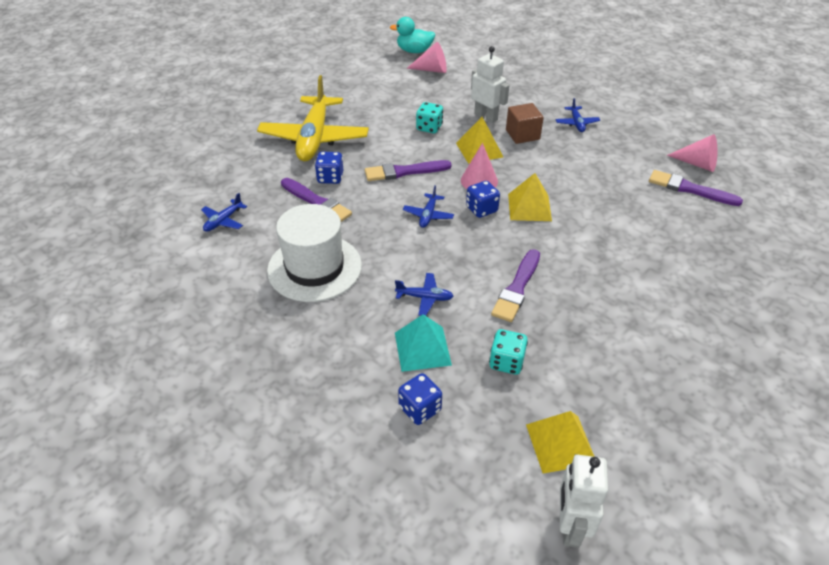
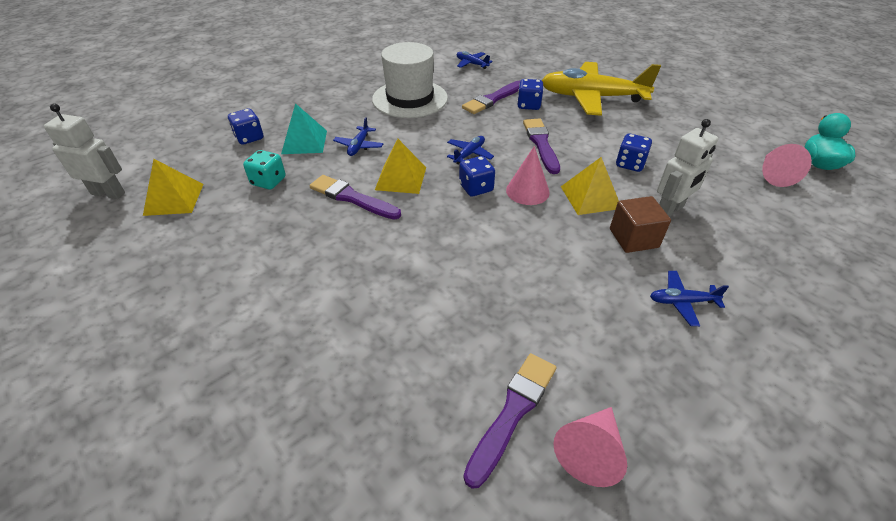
camera: 95 degrees right, 0 degrees up
(428, 215) = (469, 154): blue plane -> blue plane turned 105 degrees clockwise
(429, 127) = (630, 164): turquoise dice -> blue dice
(529, 207) = (477, 223): yellow pyramid -> yellow pyramid (401, 178)

